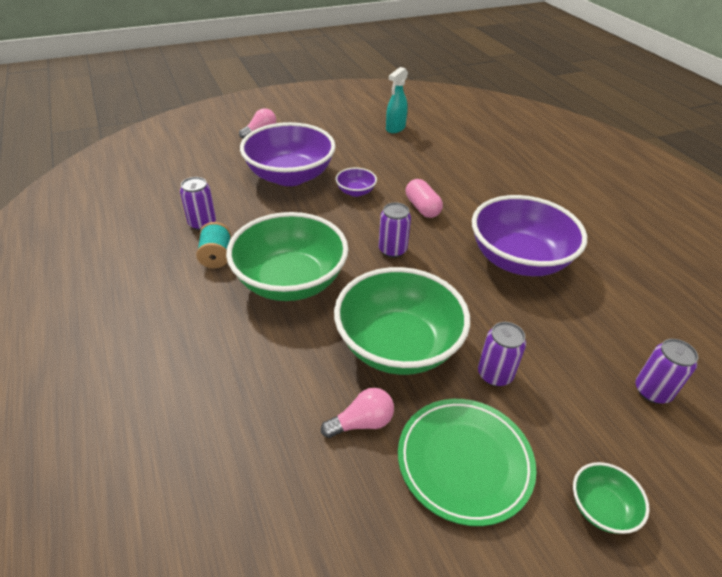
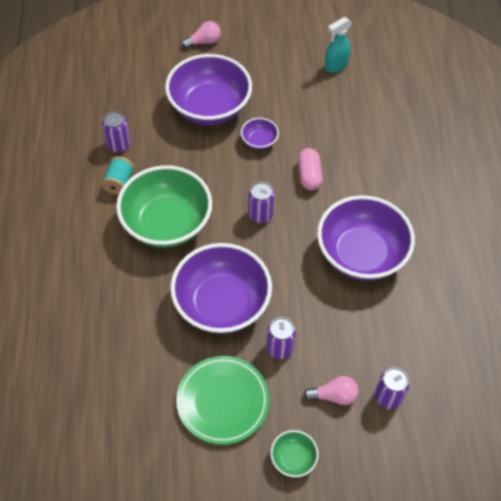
camera: 20 degrees right, 15 degrees up
(362, 423) = (169, 354): pink light bulb -> pink light bulb (334, 396)
(398, 345) = (221, 303): green bowl -> purple bowl

